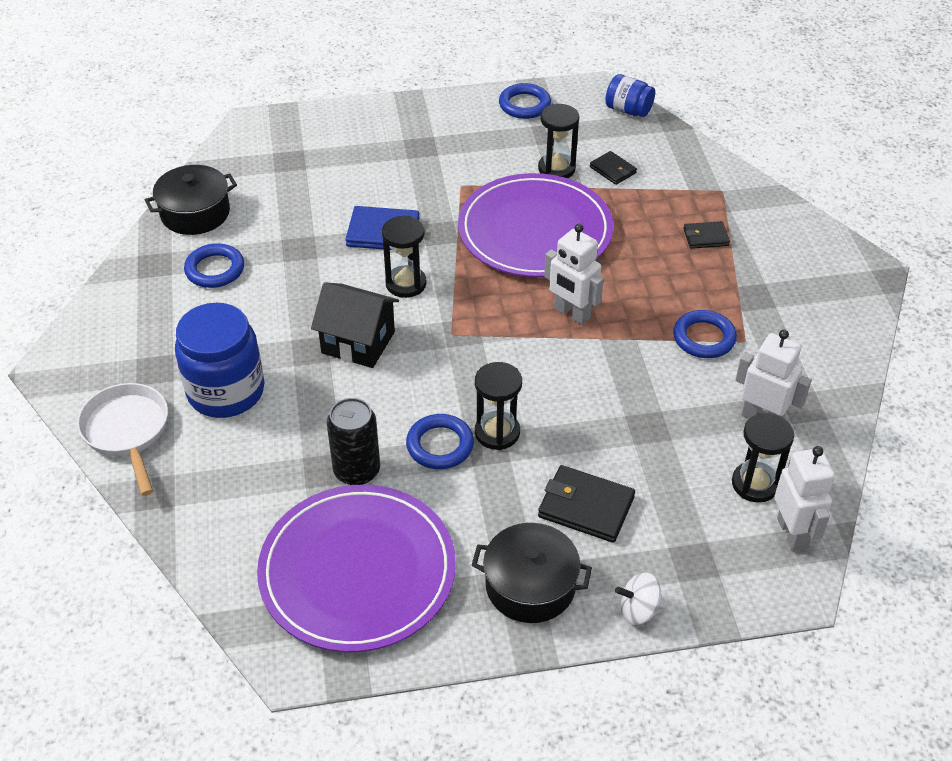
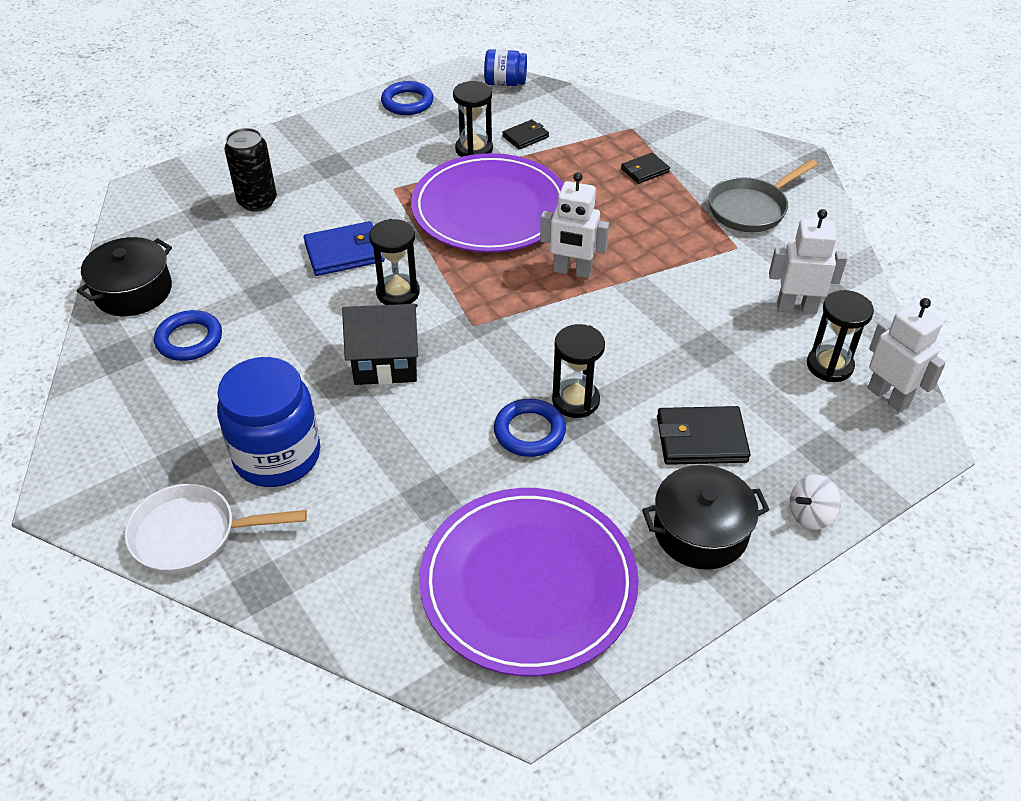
camera: 25 degrees left, 0 degrees up
(127, 431) = (192, 535): white pan -> white pan turned 45 degrees counterclockwise
(357, 471) = (464, 485): black can -> black can (257, 201)
(613, 170) = (525, 137): black wallet -> black wallet turned 60 degrees counterclockwise
(704, 338) = (701, 256): blue ring -> none
(785, 307) = (751, 209): none -> grey pan

